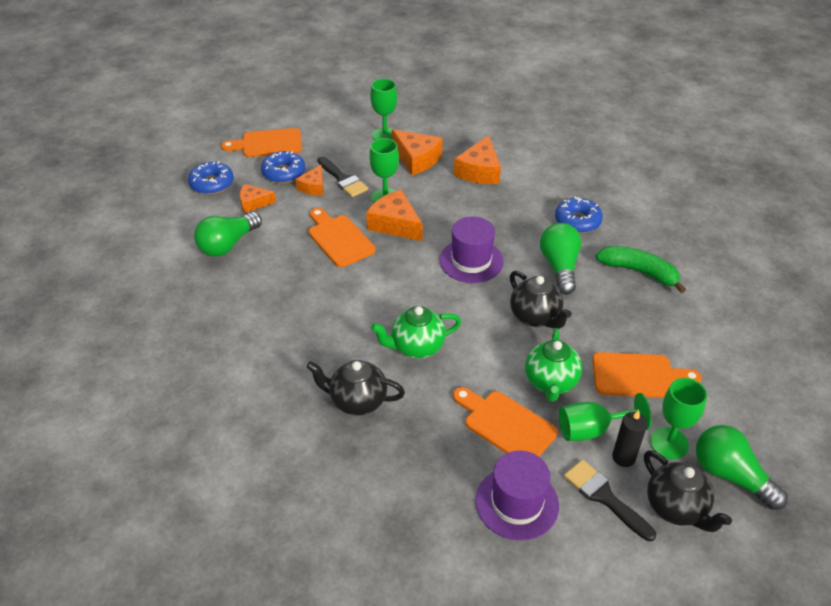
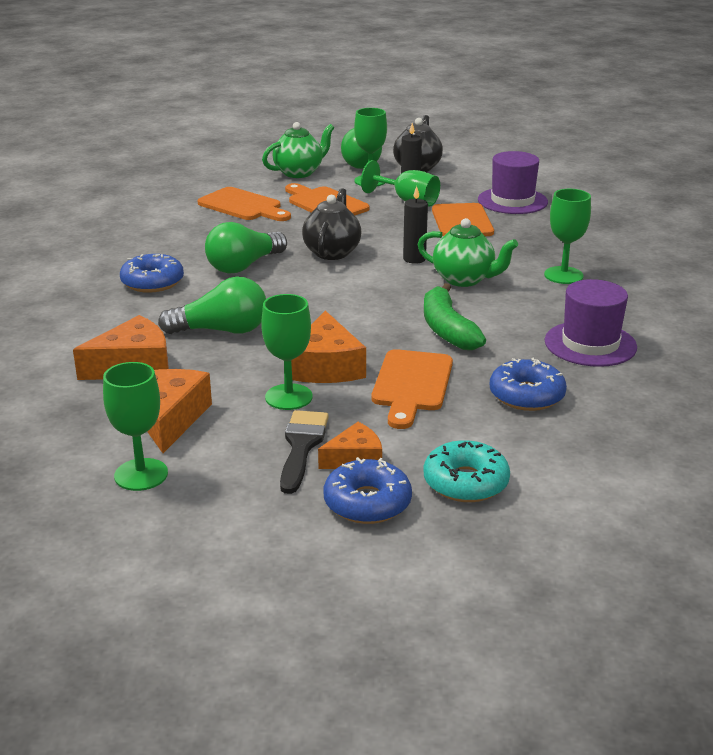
camera: 135 degrees left, 15 degrees down
(212, 184) = (498, 549): blue donut -> blue donut (526, 395)
(228, 244) = (560, 447): green light bulb -> green light bulb (222, 331)
(254, 203) = (465, 482): orange cheese -> turquoise donut
(268, 144) = (325, 571): orange cutting board -> orange cutting board (243, 206)
(357, 401) = (563, 275): black teapot -> green goblet
(471, 261) = (310, 304): purple hat -> purple hat (590, 344)
(476, 348) = (414, 259): none -> black candle
(550, 382) = (392, 224): green teapot -> green teapot (299, 173)
(604, 497) = (452, 184): black brush -> none
(639, 272) = (192, 236): green banana -> green banana (447, 329)

